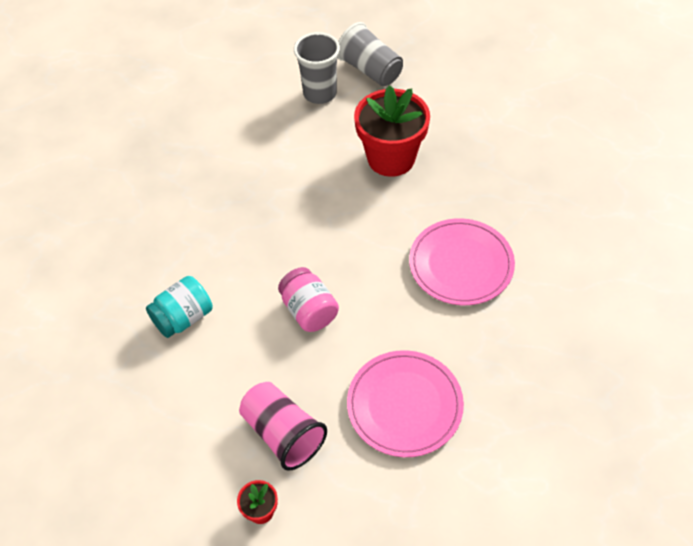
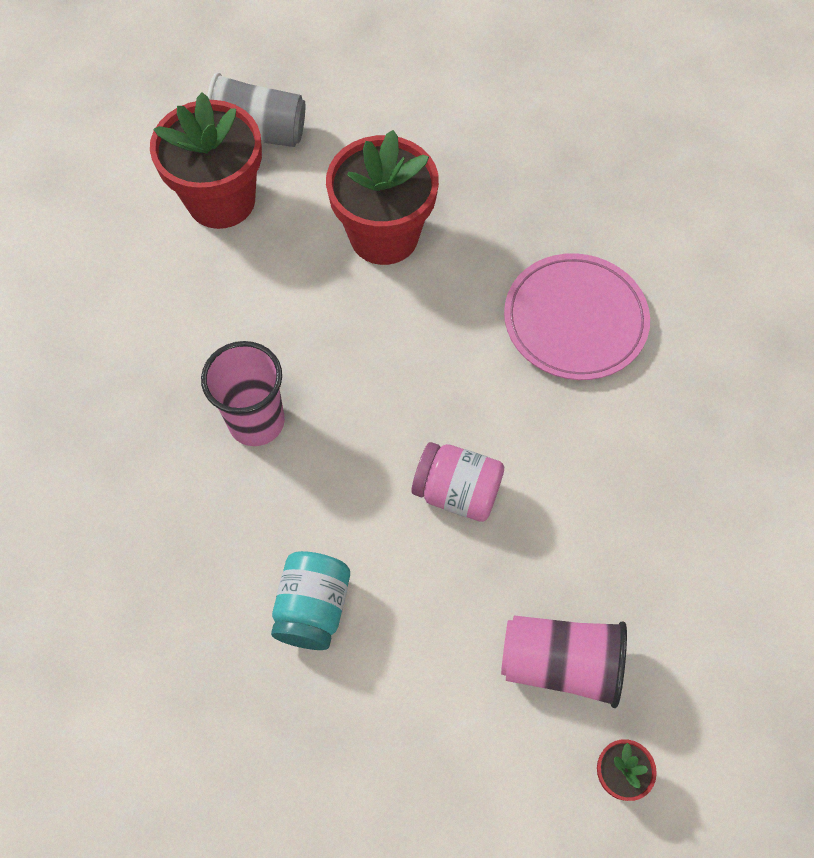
camera: 40 degrees left, 10 degrees up
(238, 211) = (256, 422): none -> pink cup
(320, 93) = (221, 200): grey cup -> red flower pot
(404, 405) = (659, 530): pink plate -> none

